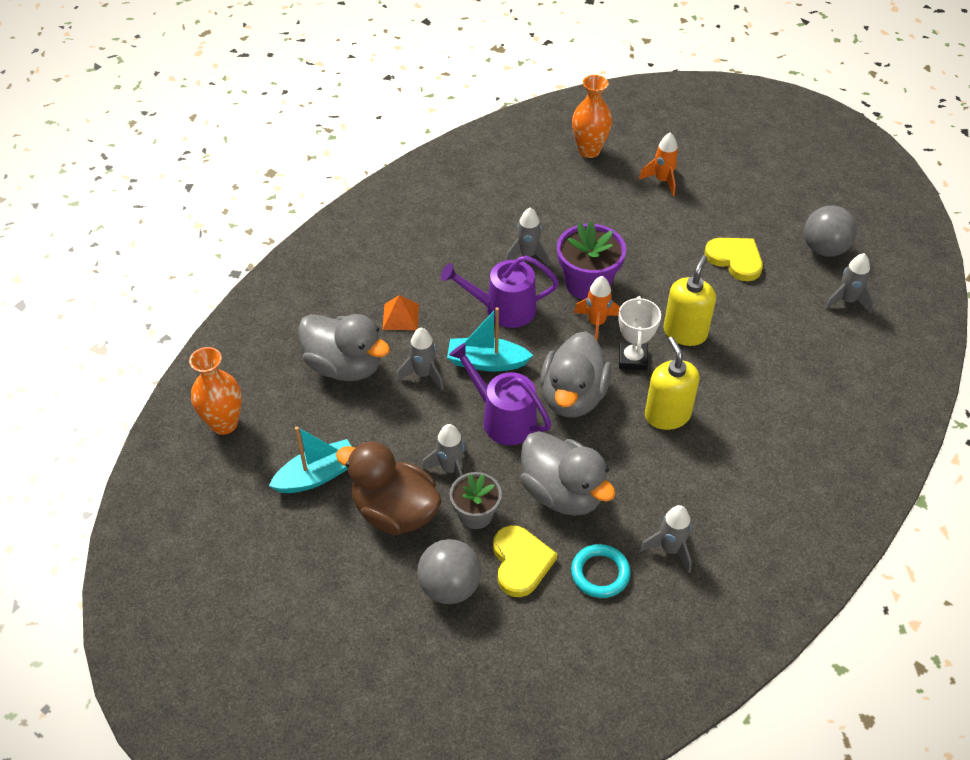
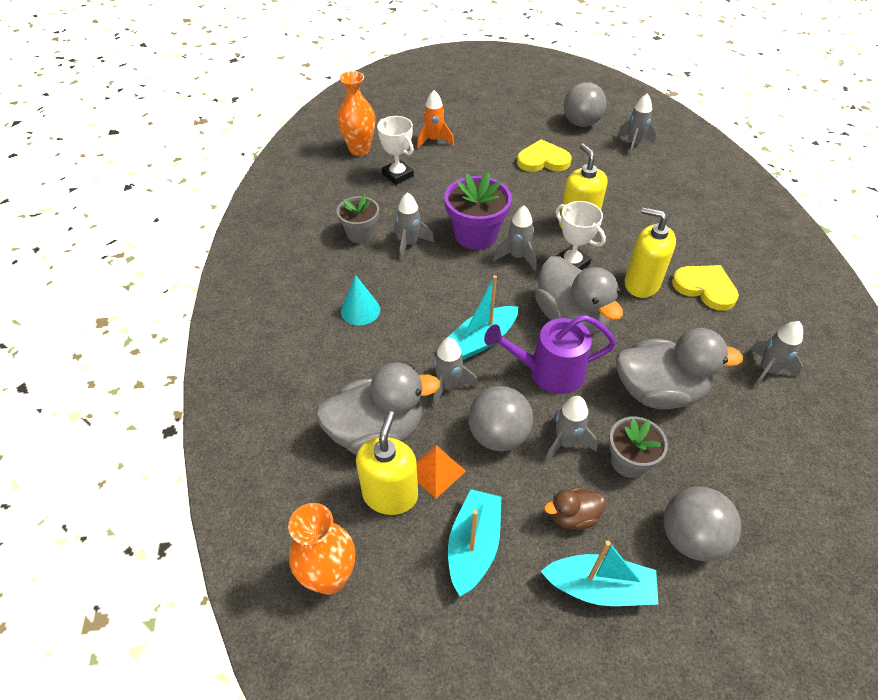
camera: 45 degrees left, 0 degrees up
(307, 408) = (390, 495): none -> yellow soap dispenser
(356, 559) = (599, 587): none -> turquoise boat
(395, 511) = (573, 516): brown duck -> brown duck, size x0.49
(400, 316) = (372, 356): orange pyramid -> orange pyramid (435, 470)
(414, 429) = (498, 435): none -> grey ball
(431, 280) = (360, 310): none -> turquoise cone
(502, 223) = (360, 234): none -> grey flower pot
(503, 309) = (443, 293): purple watering can -> none
(520, 562) = (705, 468): yellow heart -> yellow heart (705, 288)
(591, 193) = (397, 175): none -> white trophy
(596, 323) = (517, 257): orange rocket -> grey rocket
(600, 573) = (757, 427): turquoise ring -> none

